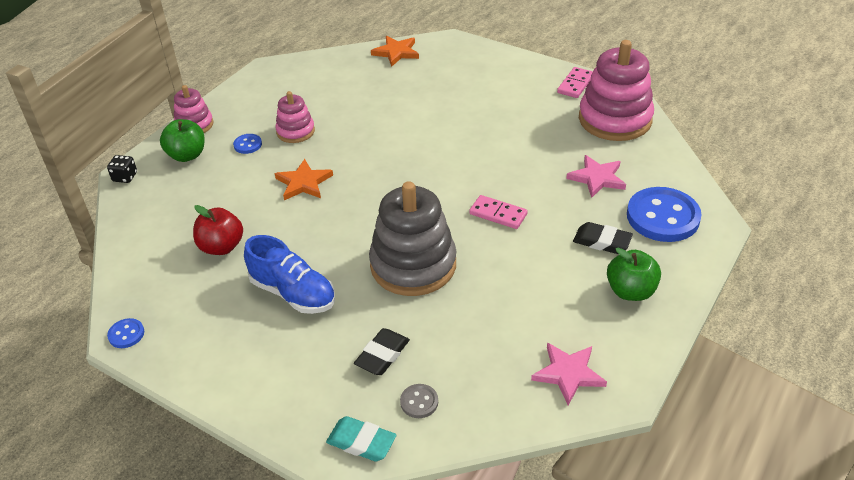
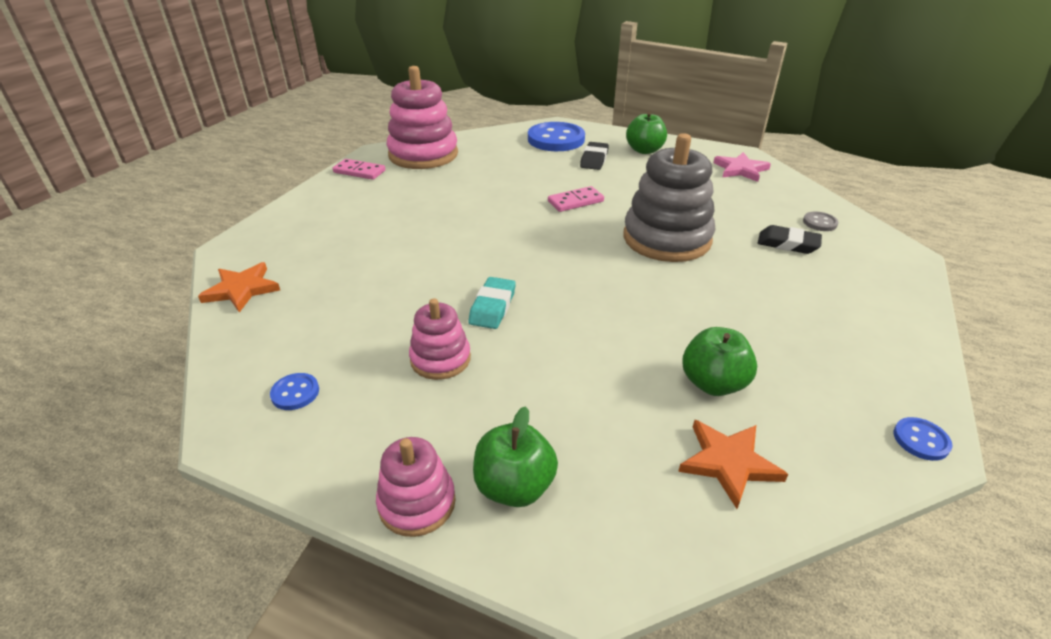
camera: 100 degrees left, 5 degrees down
(125, 177) = (598, 576): black dice -> none
(221, 247) = (713, 383): red apple -> green apple
(248, 145) = (477, 407): blue button -> blue button (295, 393)
(293, 293) = (751, 307): blue shoe -> none
(303, 183) = (559, 331): orange star -> orange star (728, 463)
(361, 442) = (883, 244): turquoise eraser -> turquoise eraser (492, 307)
(498, 214) = (575, 201): pink domino -> pink domino turned 45 degrees clockwise
(597, 178) = (512, 161): pink star -> none

